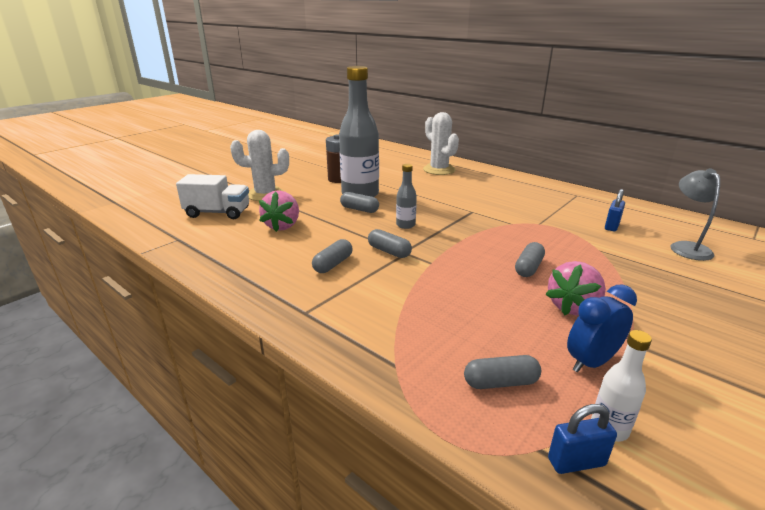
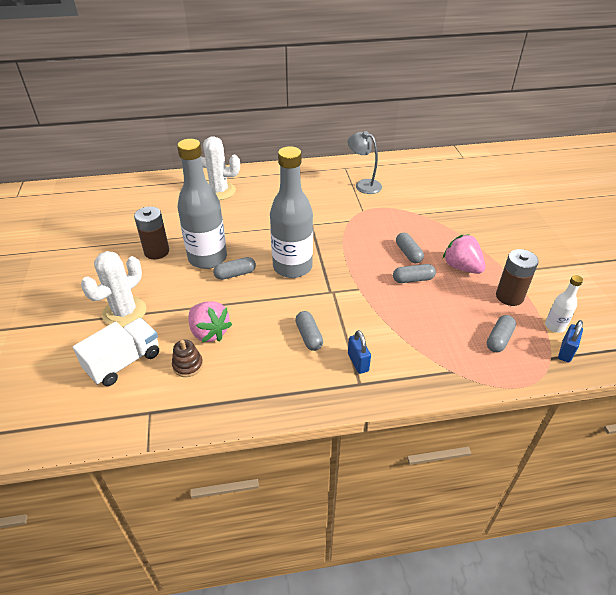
camera: 50 degrees left, 15 degrees up
(239, 232) = (188, 365): none -> brown stacking toy
(389, 251) = (322, 298): grey capsule -> grey capsule (413, 279)
(405, 225) = (292, 267): grey bottle -> grey bottle, size x2.21
(573, 307) = (461, 267): pink strawberry -> pink strawberry turned 150 degrees clockwise
(591, 362) = (509, 296): blue clock -> brown battery
(612, 226) = (398, 188): blue padlock -> blue padlock (358, 362)
(686, 247) = (448, 184): grey lamp -> grey lamp (363, 184)

